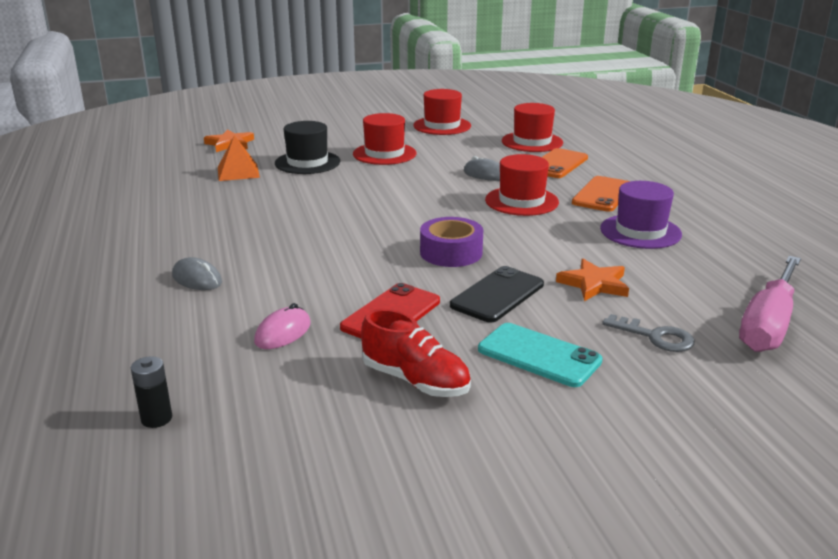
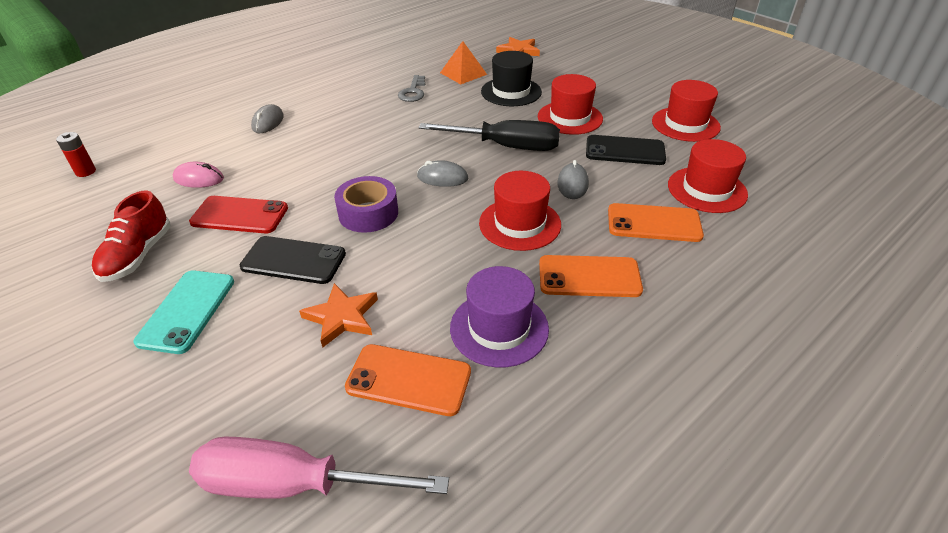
camera: 65 degrees right, 15 degrees up
(156, 418) = (85, 172): black battery -> red battery
(403, 183) = (507, 147): none -> black screwdriver
(425, 214) = (442, 178): none -> grey mouse
(457, 150) = (625, 151): none -> black phone
(656, 337) = (238, 384): grey key -> grey key (413, 92)
(679, 270) = (409, 379): none -> orange phone

